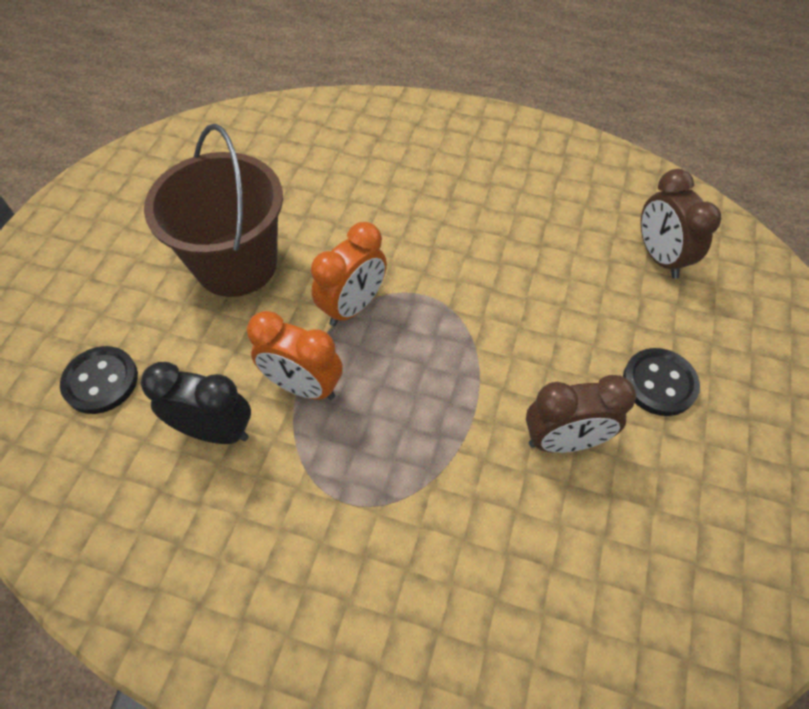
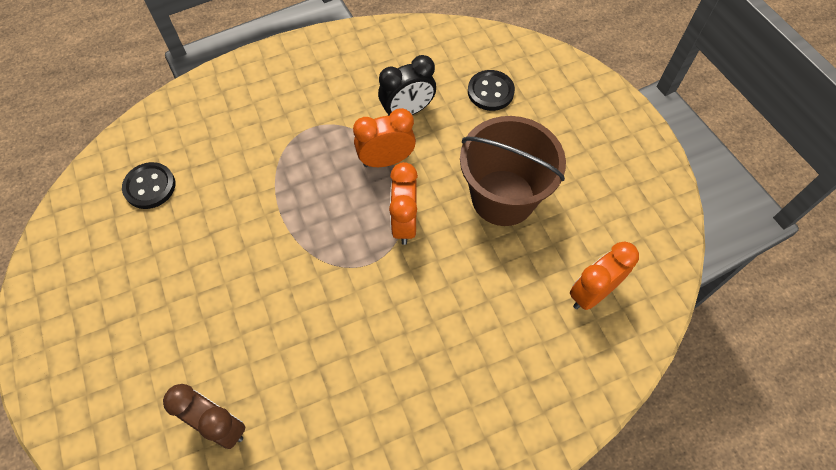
camera: 140 degrees right, 5 degrees up
(263, 153) = (592, 293): none -> orange clock
(563, 441) = (218, 231): brown clock -> none
(659, 383) = (175, 310): black button -> black button (150, 187)

